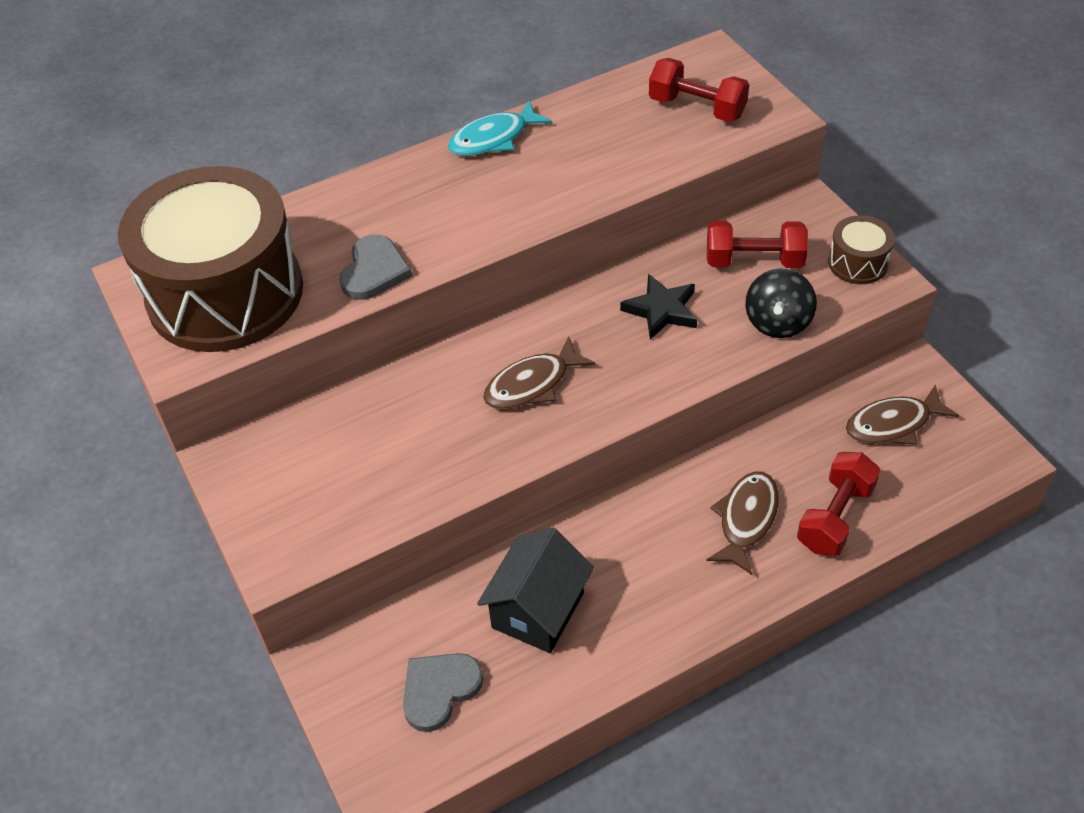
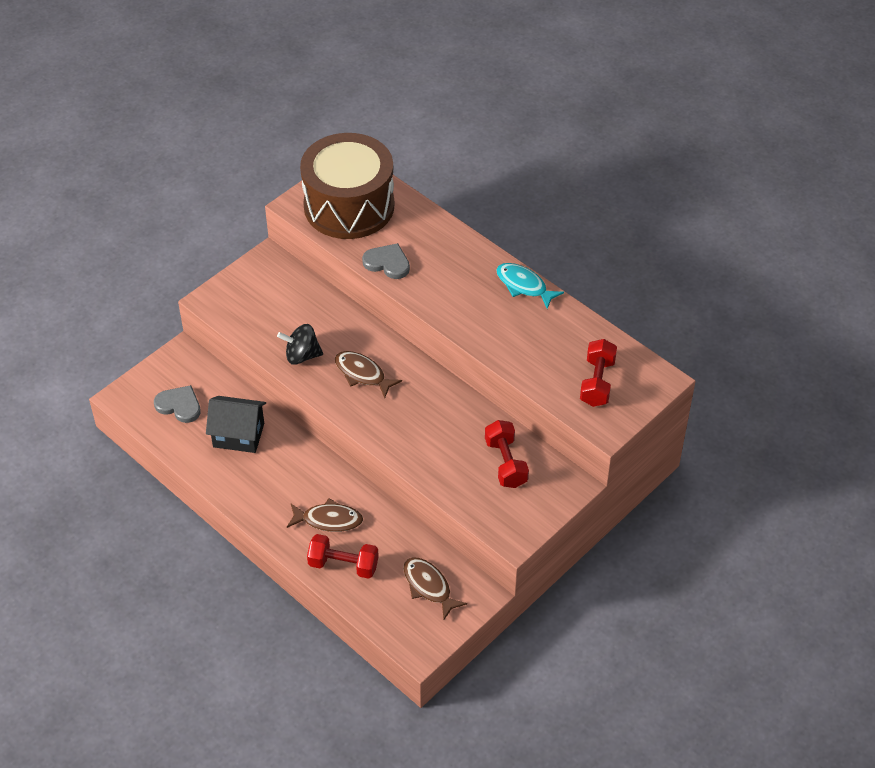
camera: 70 degrees right, 0 degrees up
(374, 271) = (387, 263): grey heart -> grey heart turned 150 degrees counterclockwise
(661, 310) = (444, 423): black star -> none
(777, 322) = (454, 485): black spinning top -> black spinning top (302, 355)
(857, 263) = (525, 520): brown drum -> none

